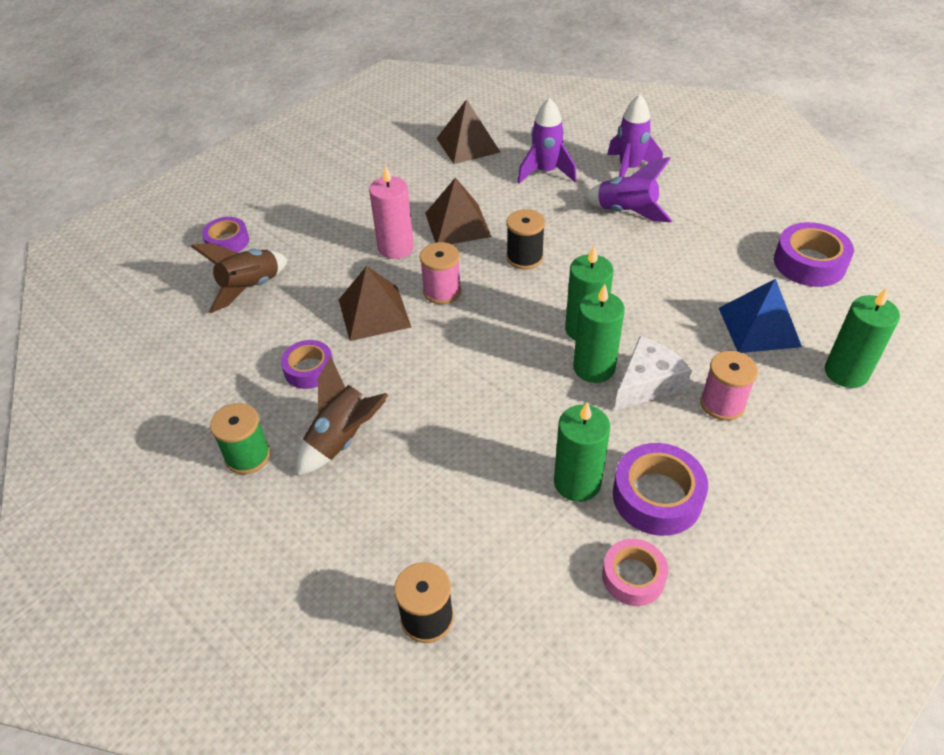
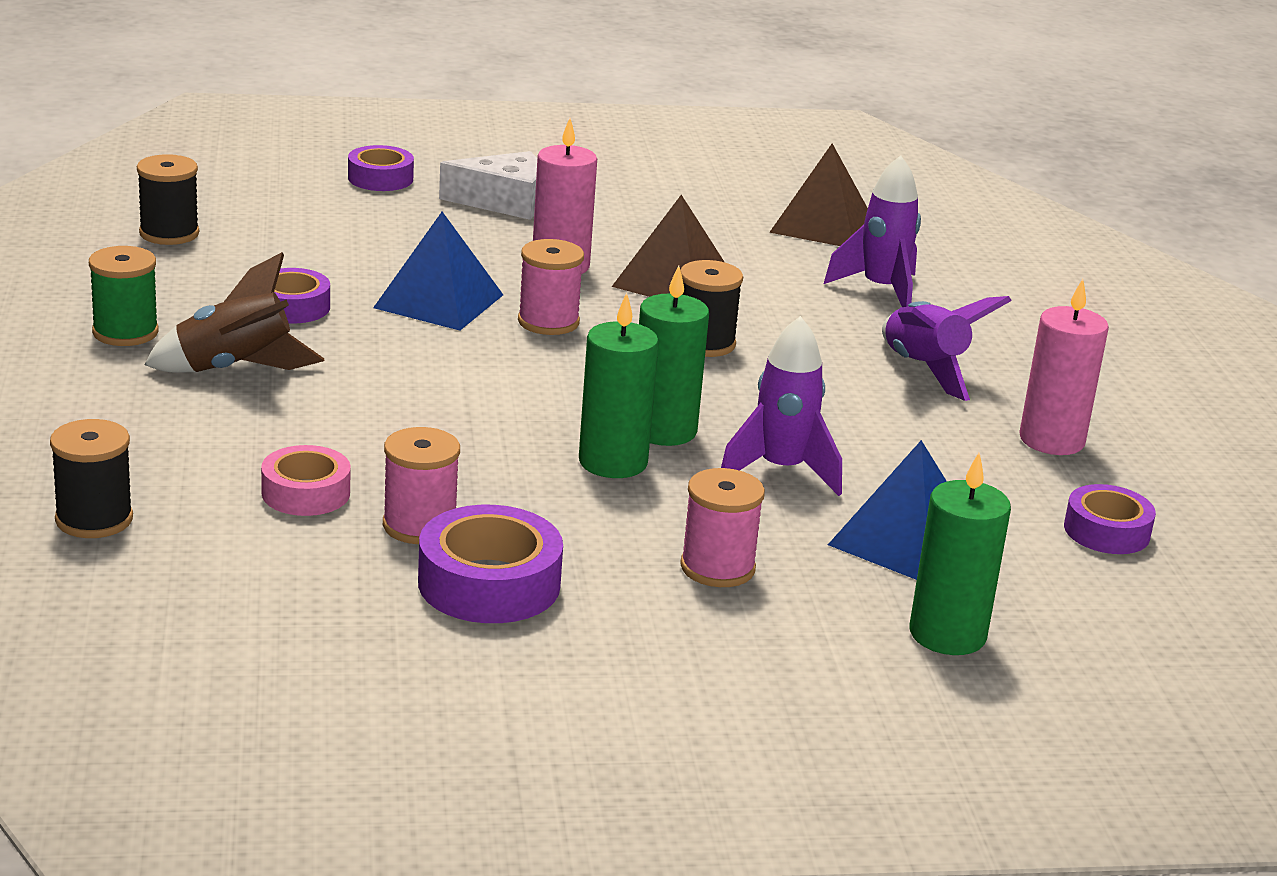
camera: 35 degrees right, 20 degrees down
(168, 359) = (169, 233): none -> black spool
(251, 288) = (341, 222): brown rocket -> none
(374, 313) = (438, 301): brown pyramid -> blue pyramid
(577, 482) = (419, 525): green candle -> pink spool
(629, 169) = (1010, 338): purple rocket -> purple rocket (781, 471)
(633, 577) = (347, 615): pink tape -> pink tape (306, 493)
(647, 383) = (655, 506): white cheese -> white cheese (503, 202)
(723, 222) = (1051, 440): none -> pink candle
(809, 263) = (1106, 531): purple tape -> purple tape, size x0.65

